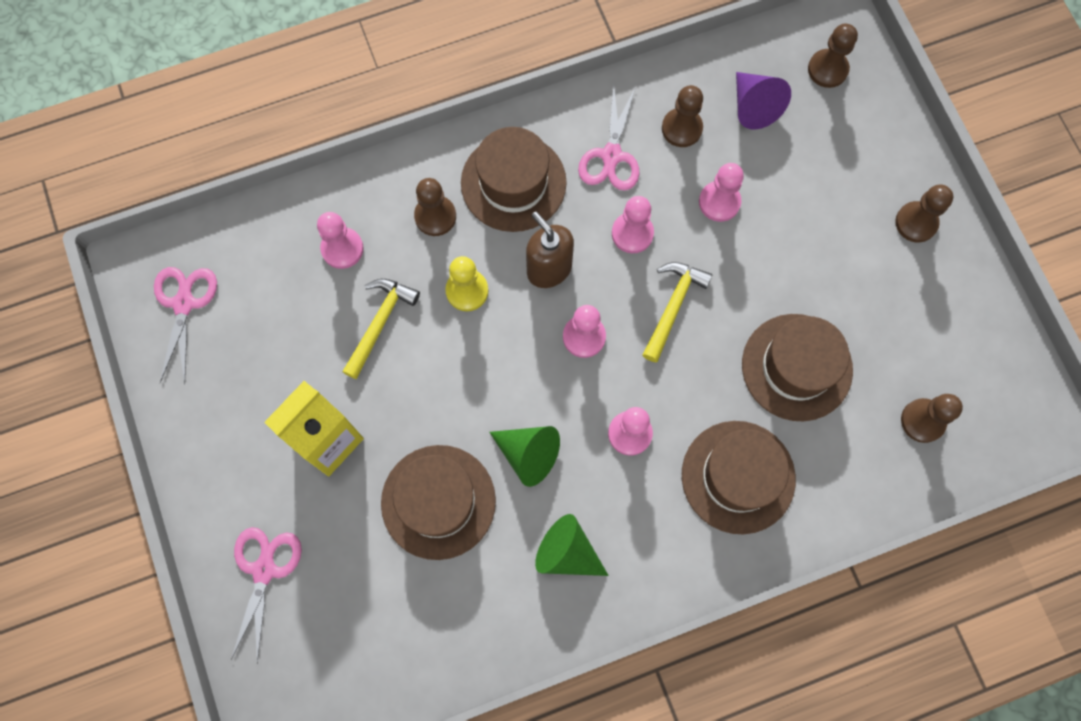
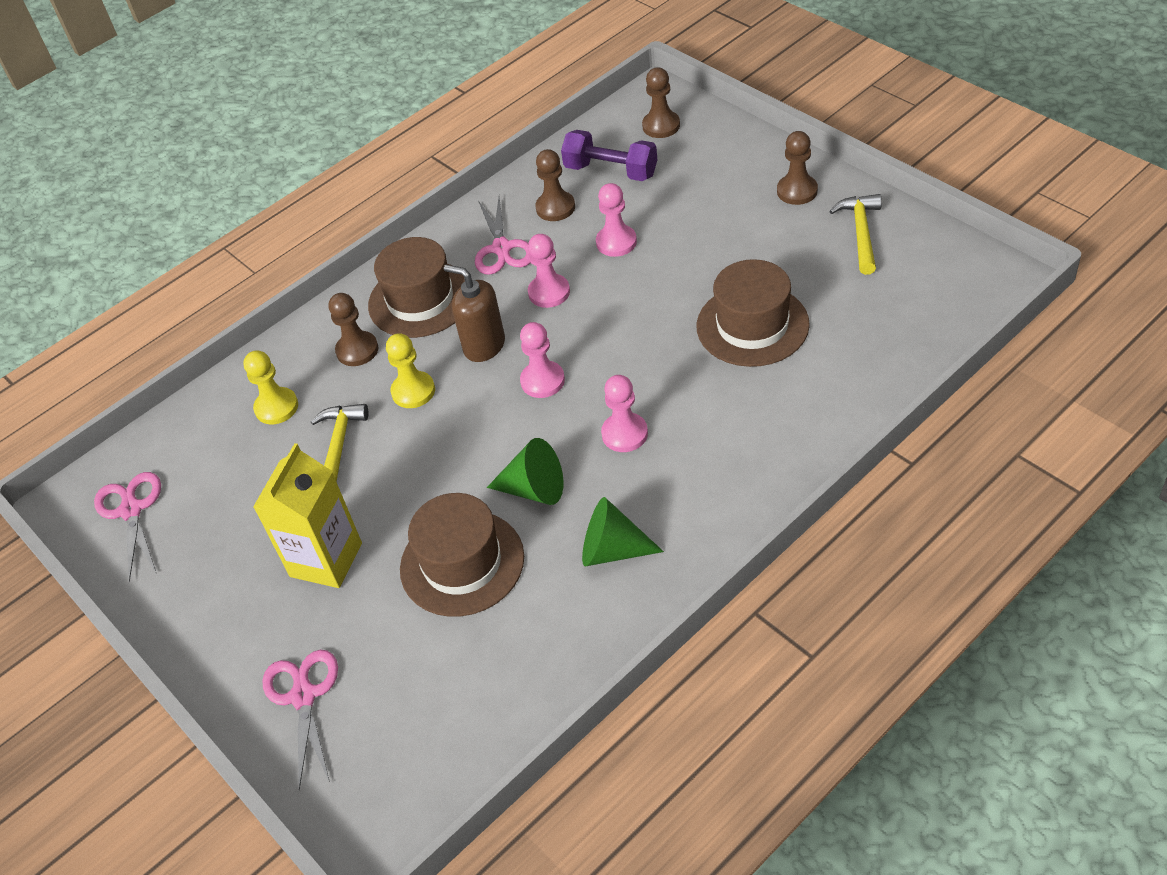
camera: 15 degrees left, 25 degrees down
(342, 249) = (276, 407): pink pawn -> yellow pawn
(673, 306) = (614, 327): yellow hammer -> yellow hammer (861, 232)
(738, 477) = (745, 424): brown hat -> none
(753, 106) = (611, 171): purple cone -> purple dumbbell
(922, 421) = (889, 318): brown pawn -> none

